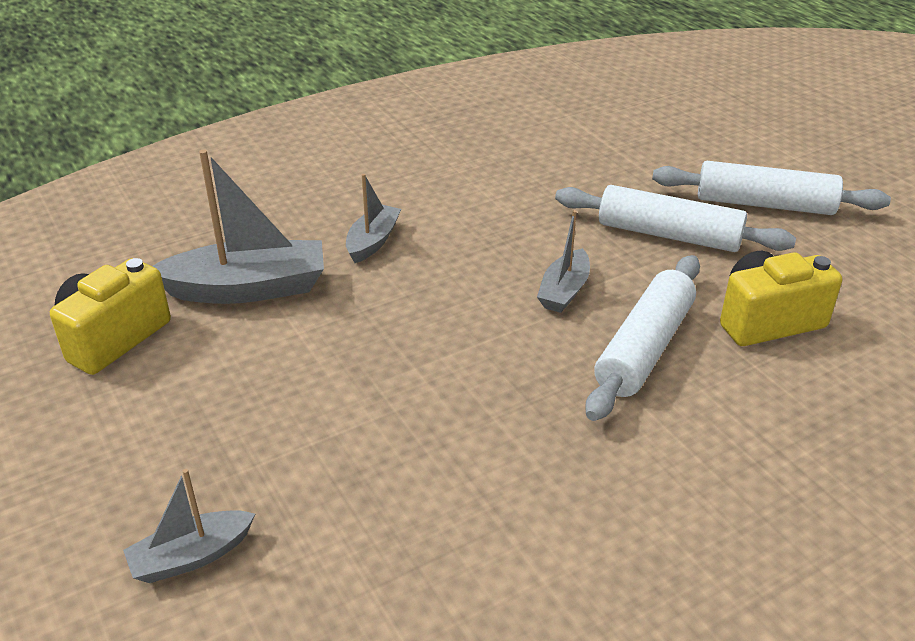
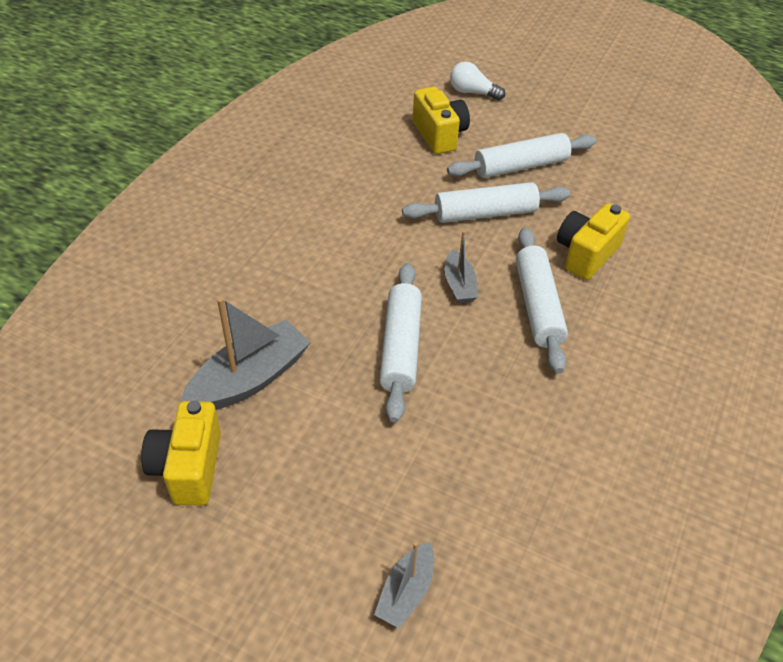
camera: 35 degrees left, 10 degrees up
(373, 241) = (302, 300): grey boat -> none
(433, 324) = (401, 347): none -> white rolling pin
(686, 145) = (439, 135): none -> yellow camera
(771, 118) = (472, 92): none -> white light bulb

